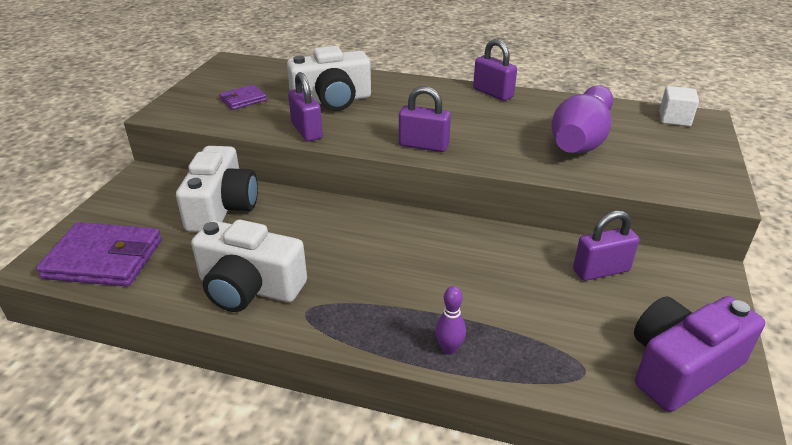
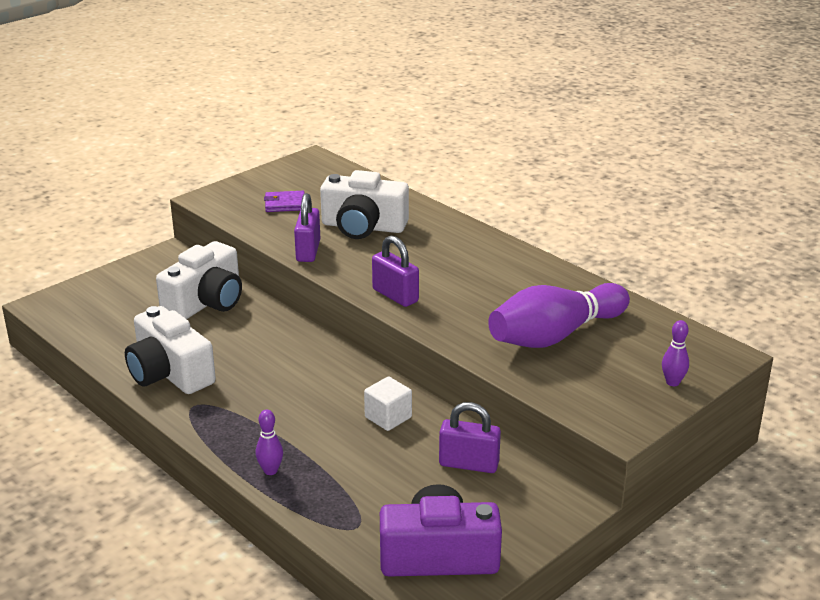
camera: 30 degrees right, 5 degrees down
(104, 259) = (87, 315): purple wallet -> none
(493, 93) = (530, 262): purple padlock -> none
(674, 119) = (690, 346): white cube -> white cube (388, 417)
(702, 147) = (672, 382): none -> purple bowling pin

